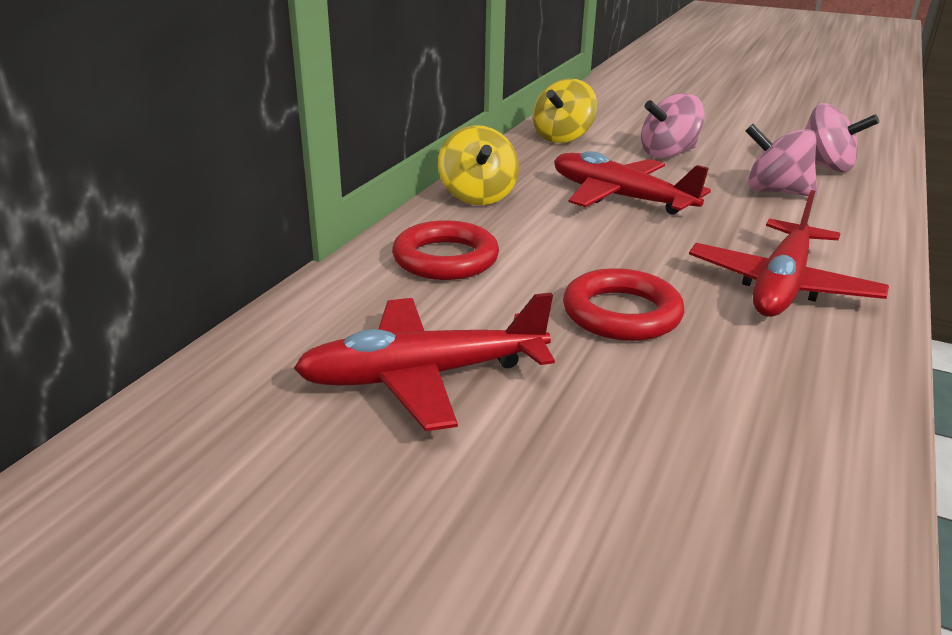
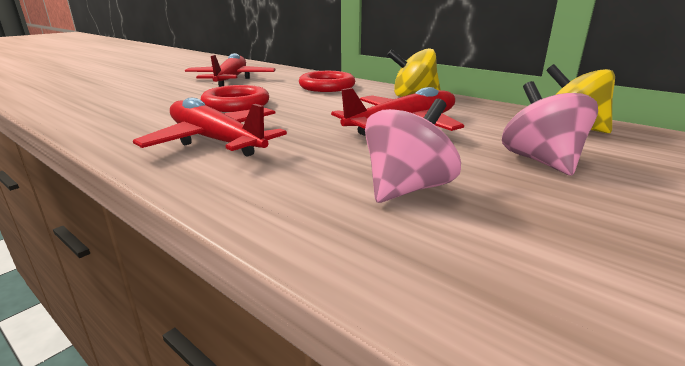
camera: 105 degrees right, 5 degrees down
(825, 166) = (525, 264): pink spinning top -> none

